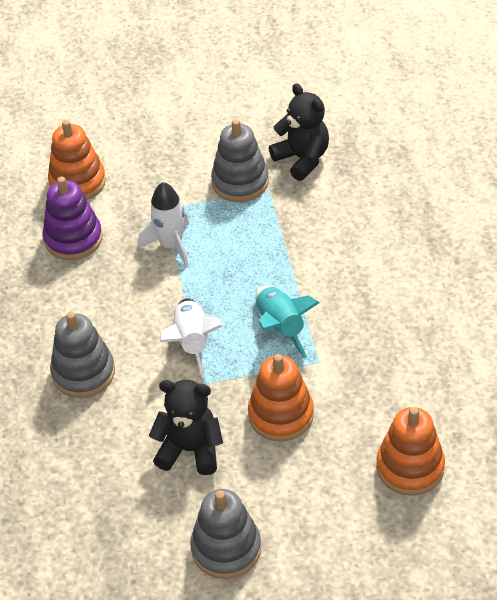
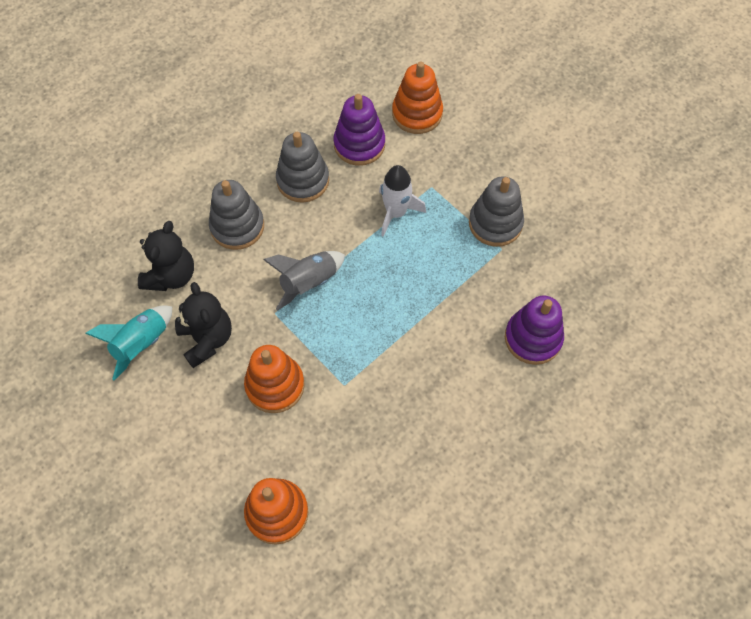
camera: 55 degrees right, 15 degrees up
(192, 342) = (308, 283): white rocket -> grey rocket
(226, 548) = (130, 415): grey stacking toy -> grey stacking toy (303, 180)
(280, 327) = (362, 337): turquoise rocket -> turquoise rocket (141, 344)
(302, 159) = (553, 255): black teddy bear -> black teddy bear (171, 275)
(370, 210) = (533, 338): none -> purple stacking toy

